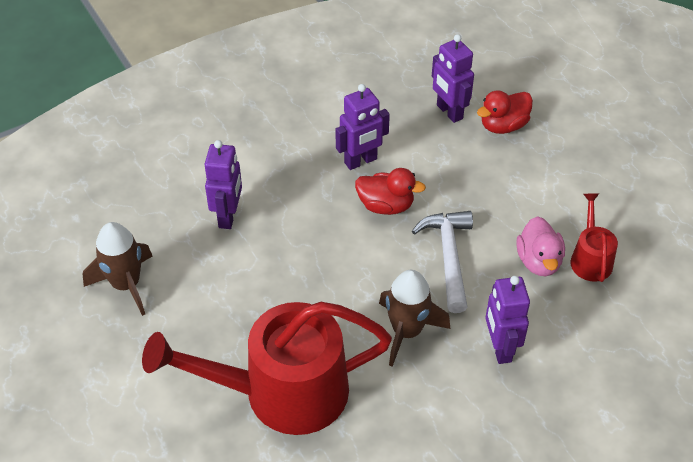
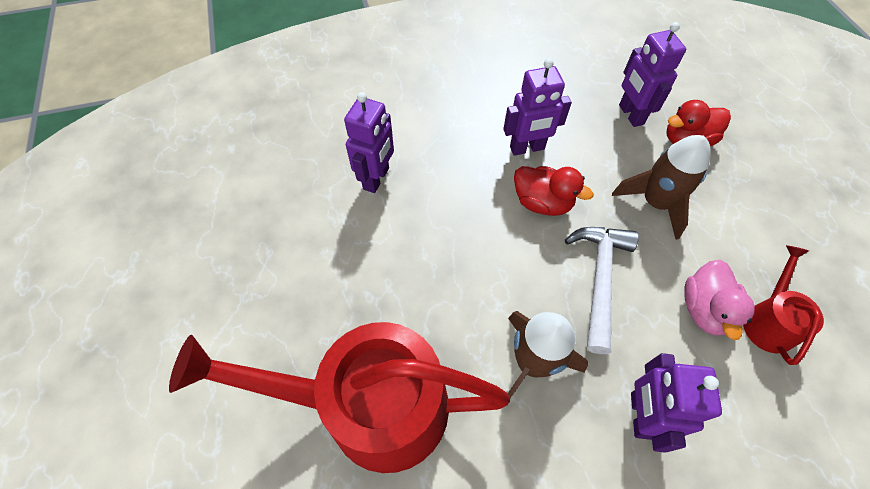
camera: 15 degrees right, 10 degrees up
(126, 284) = (251, 231): brown rocket -> brown rocket (655, 203)

